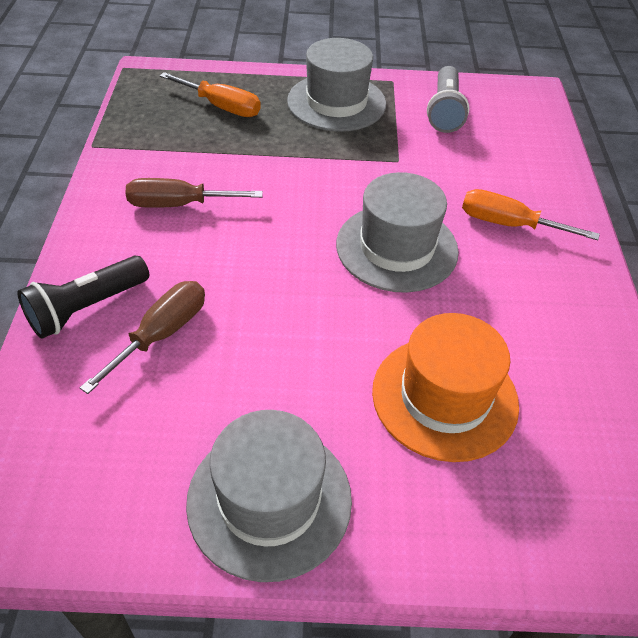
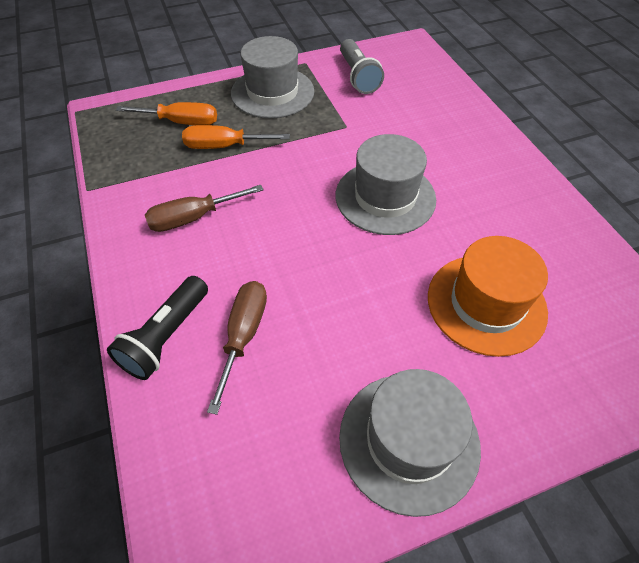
camera: 20 degrees left, 5 degrees up
(508, 224) = (453, 152): orange screwdriver -> orange screwdriver (224, 146)

